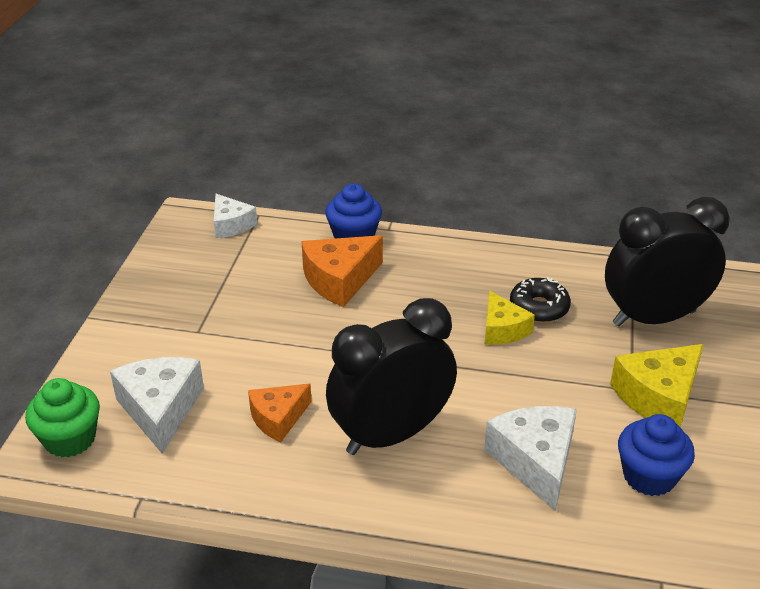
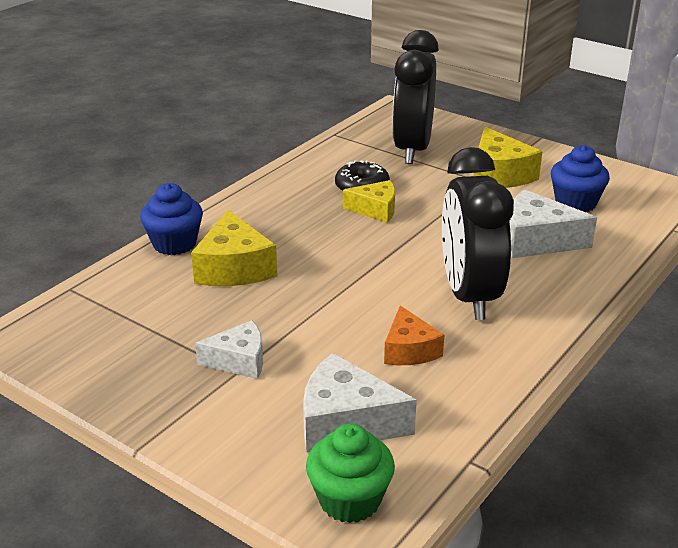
camera: 65 degrees left, 5 degrees down
(231, 225) = (68, 310): white cheese -> white cheese (239, 361)
(340, 280) = (234, 268): orange cheese -> yellow cheese

